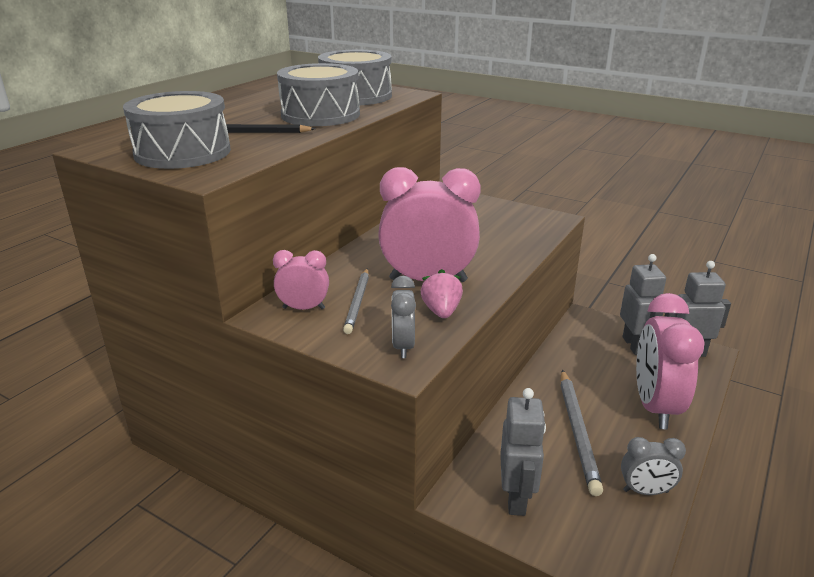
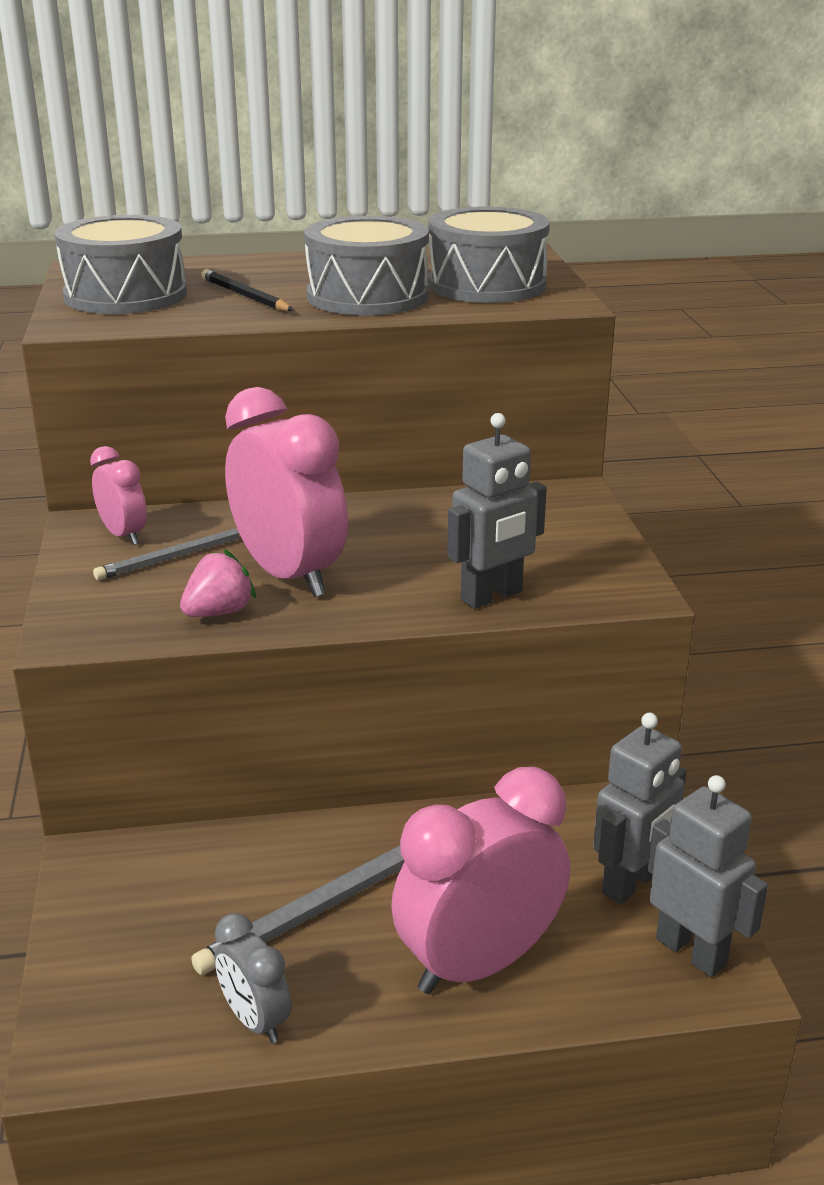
camera: 50 degrees right, 0 degrees up
(403, 346) = (107, 620): grey clock -> none
(516, 498) = (131, 905): grey robot -> grey robot (492, 596)

